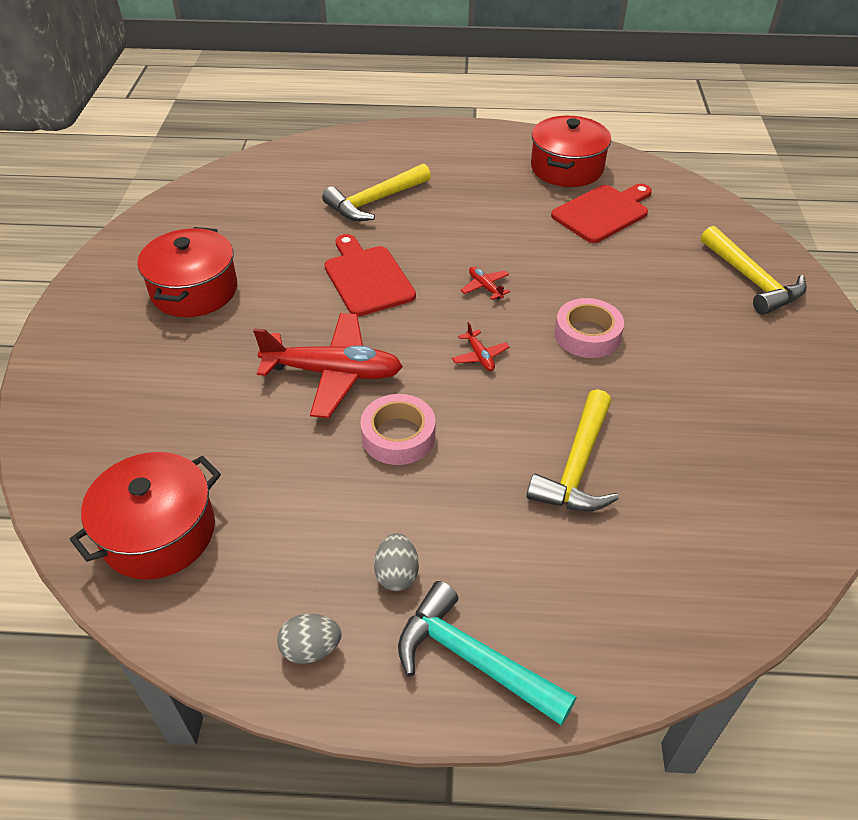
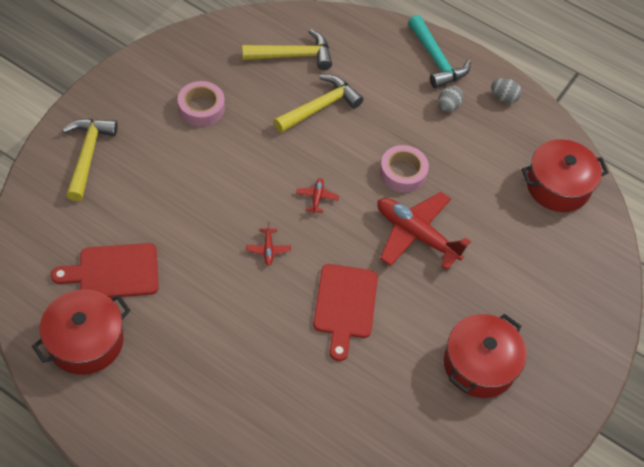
camera: 155 degrees left, 10 degrees up
(374, 201) = (282, 393): yellow hammer -> yellow hammer (293, 55)
(587, 335) = (237, 176): pink tape -> pink tape (201, 108)

